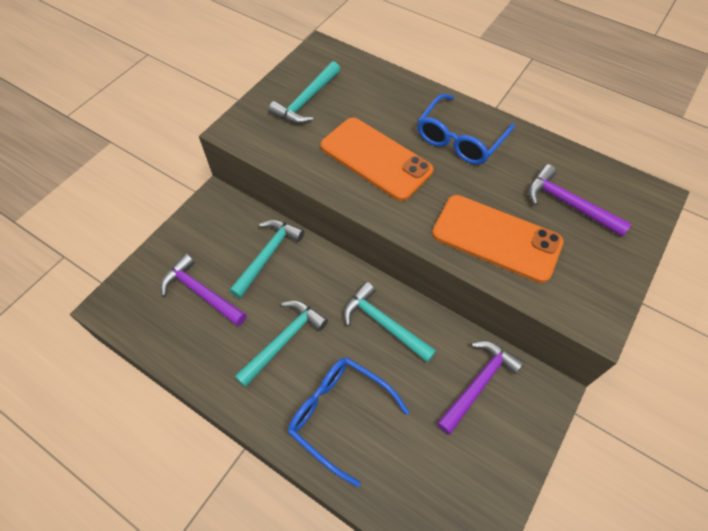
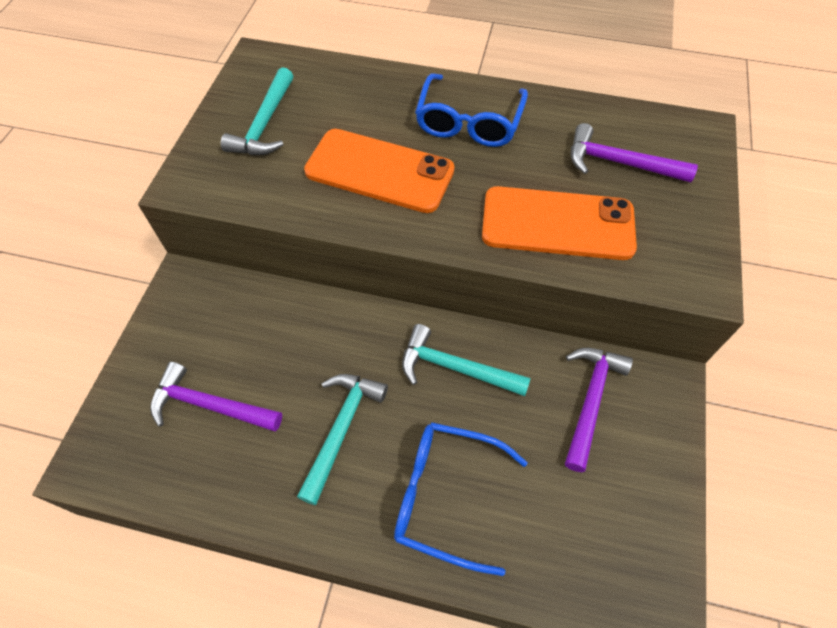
camera: 20 degrees left, 0 degrees up
(267, 255) = (279, 331): turquoise hammer -> none

